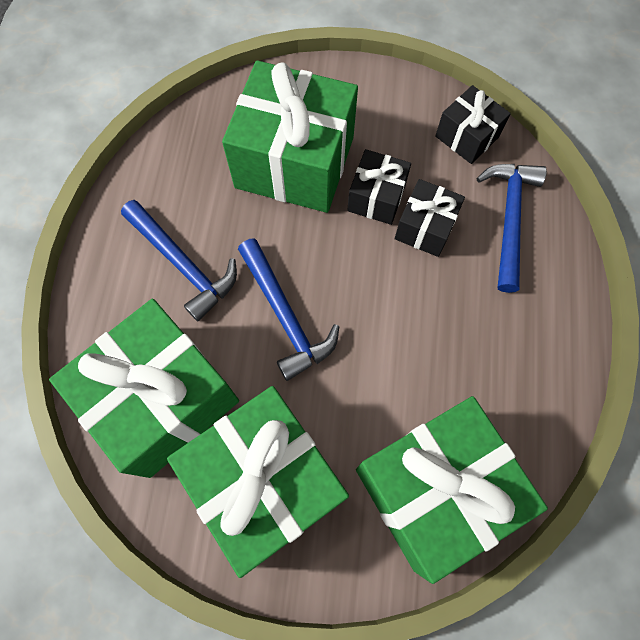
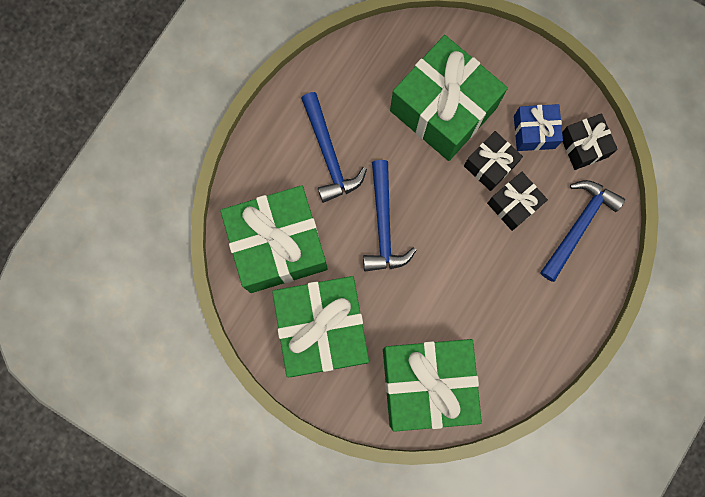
camera: 25 degrees right, 10 degrees up
(407, 144) = (534, 132): none -> blue gift

